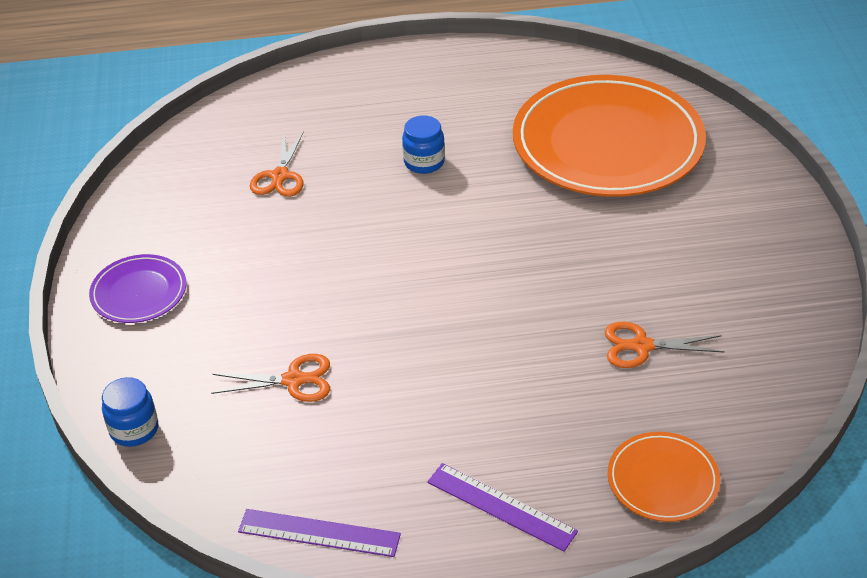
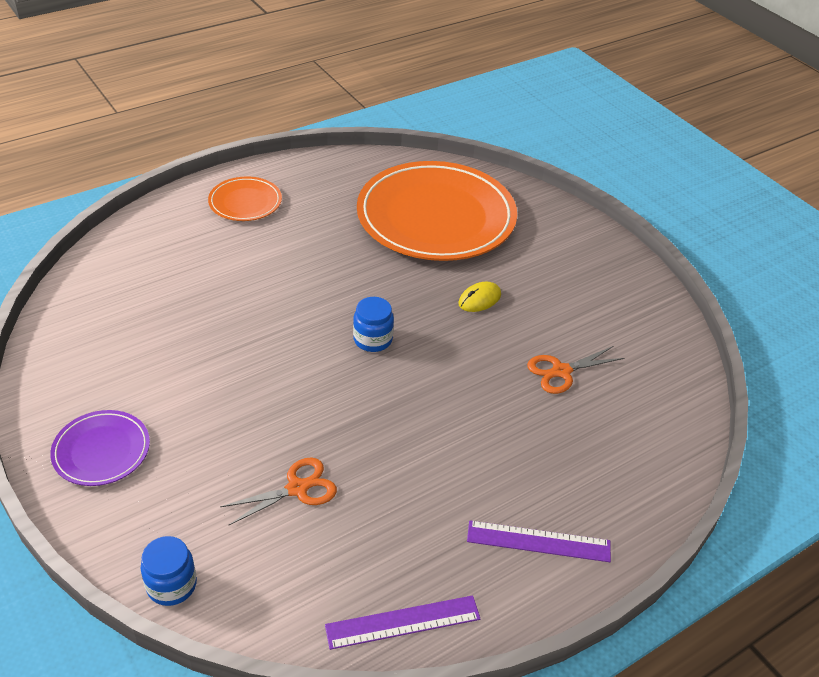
camera: 30 degrees left, 0 degrees up
(280, 176) = (177, 308): orange scissors -> none
(424, 162) = (298, 266): blue jar -> blue jar (373, 340)
(599, 245) = (479, 299): none -> yellow mouse
(663, 480) = (644, 475): orange plate -> orange plate (245, 202)

